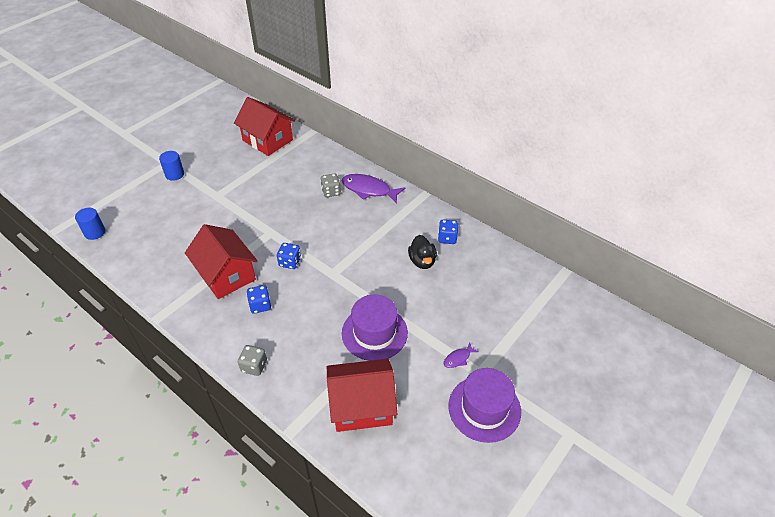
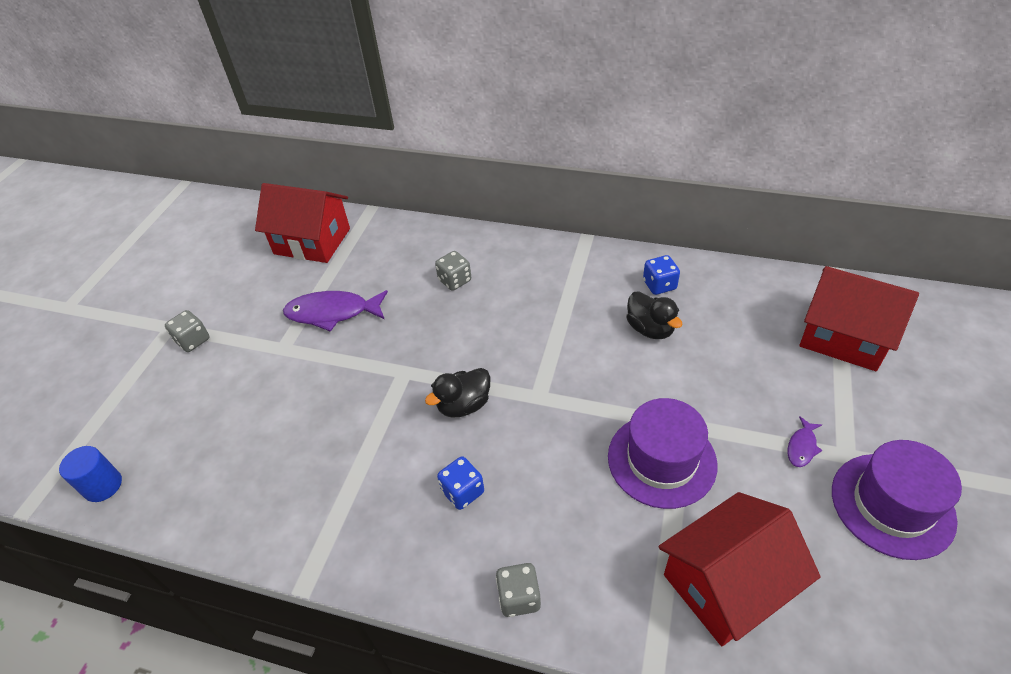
camera: 20 degrees left, 0 degrees up
(174, 174) = (193, 340): blue cylinder -> grey dice
(226, 275) = (376, 465): red house -> red house (843, 337)
(290, 262) = (464, 405): blue dice -> black duck
(369, 190) = (506, 259): purple fish -> purple fish (332, 313)

